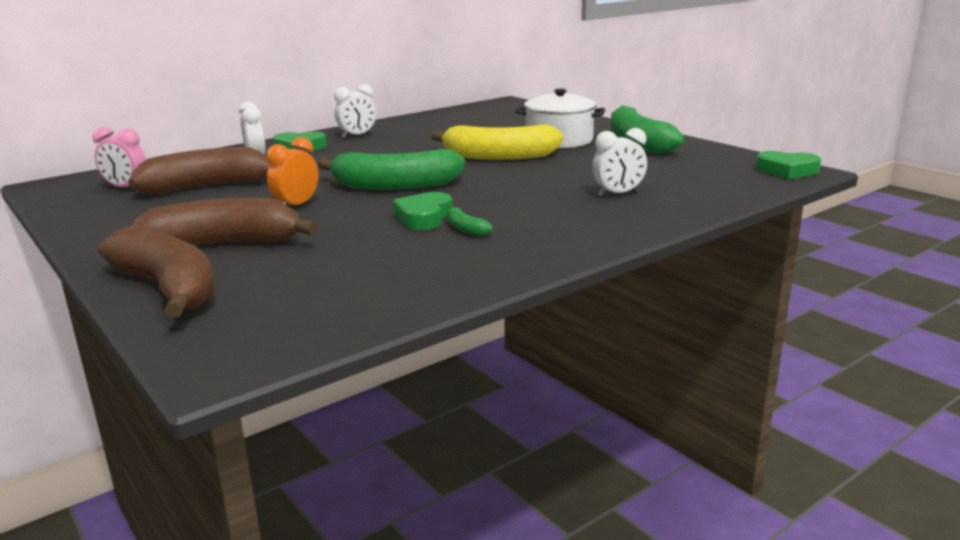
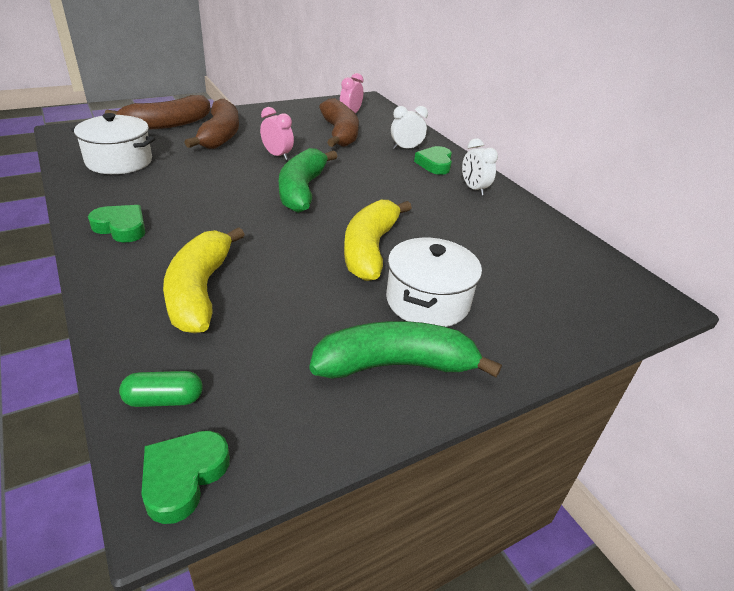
camera: 95 degrees right, 15 degrees up
(296, 206) = (277, 155): orange clock -> pink clock
(351, 286) = (119, 161): none -> white pot
(424, 217) = (216, 192): green heart -> green heart (121, 227)
(465, 229) = (177, 203): green banana -> none
(618, 194) = (200, 291): white clock -> yellow banana
(743, 183) = (164, 400): none -> green capsule

